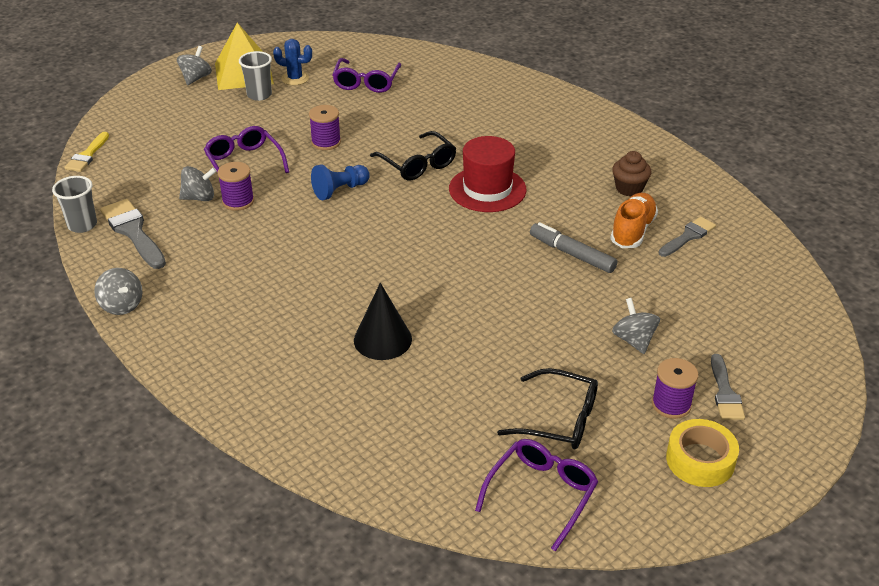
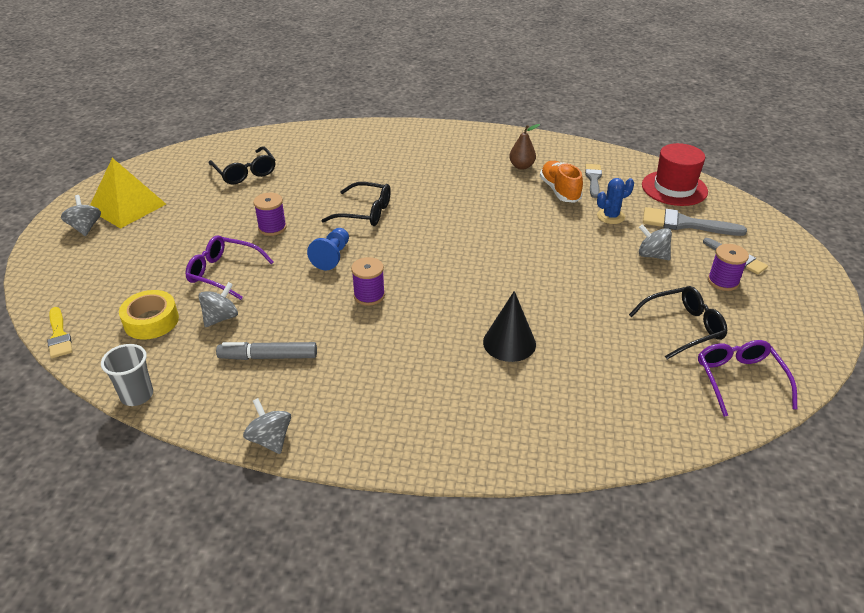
camera: 40 degrees left, 0 degrees up
(122, 305) = (270, 439): grey spinning top -> grey spinning top turned 135 degrees counterclockwise
(133, 232) = (197, 375): grey brush -> grey brush (685, 224)
(238, 201) = (259, 304): purple spool -> purple spool (369, 295)
(259, 95) = (165, 217): grey cup -> none
(295, 78) = (180, 192): blue cactus -> blue cactus (610, 216)
(366, 82) = (245, 172): purple glasses -> black glasses
(487, 189) = (436, 207): red hat -> red hat (674, 188)
(572, 254) = (545, 222): grey marker -> grey marker (268, 357)
(629, 188) = (521, 166): brown cupcake -> brown pear
(700, 460) = (781, 304): yellow tape -> yellow tape (151, 321)

